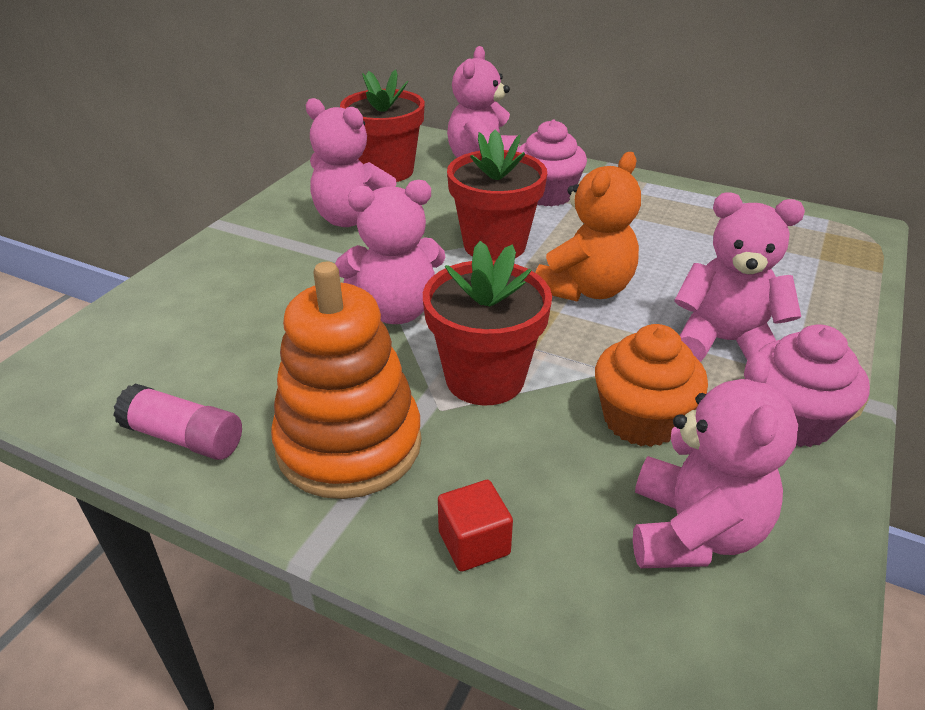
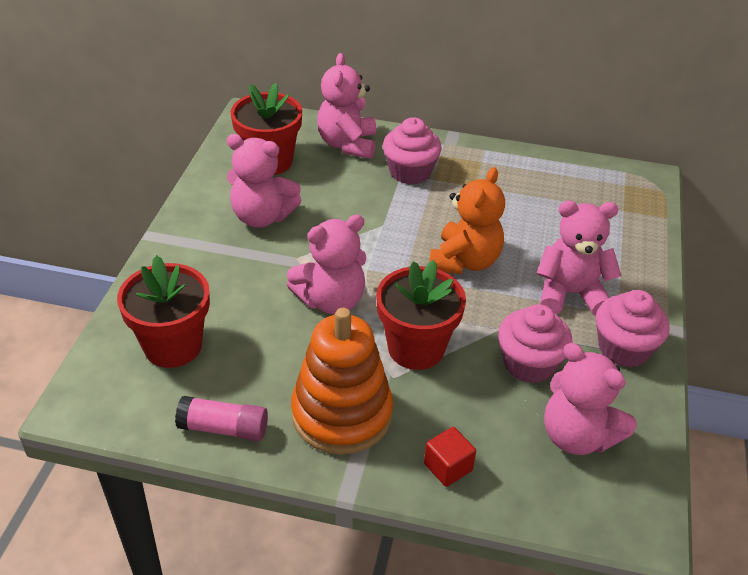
camera: 15 degrees left, 5 degrees up
(494, 245) = (384, 229): red flower pot -> red flower pot (173, 346)
(641, 420) = (529, 363): orange cupcake -> pink cupcake
(693, 532) = (577, 436): pink teddy bear -> pink teddy bear turned 135 degrees clockwise

